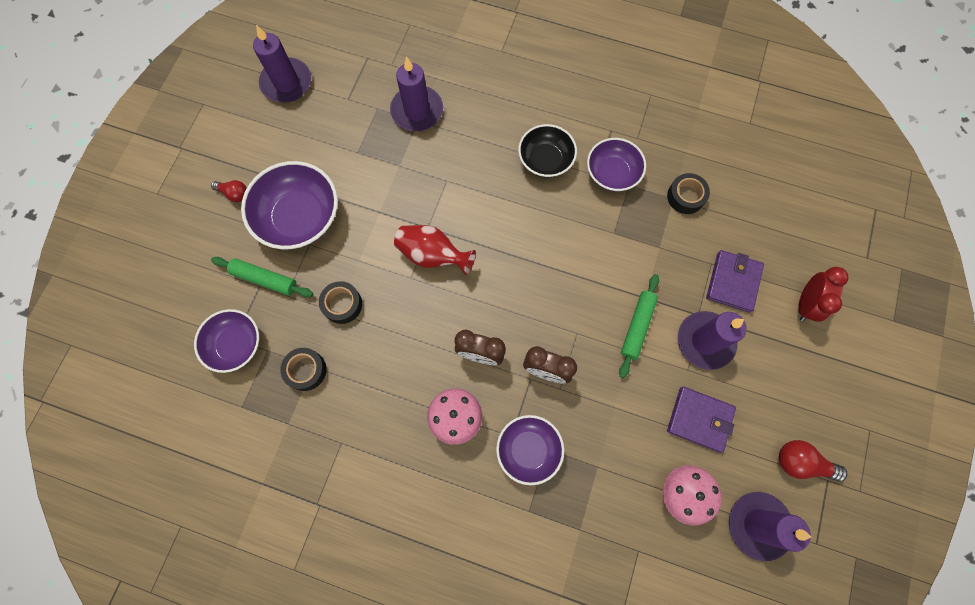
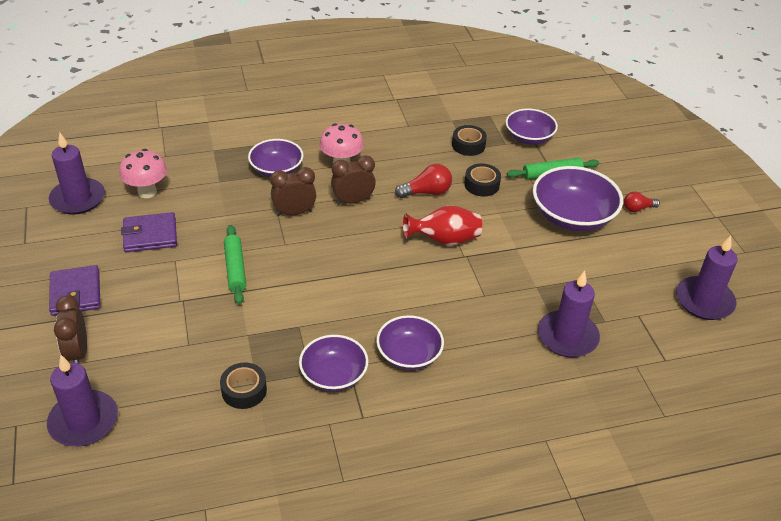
camera: 145 degrees right, 30 degrees down
(545, 160) = (409, 355): black bowl -> purple bowl
(705, 341) = (168, 284): purple candle -> purple candle (84, 421)
(733, 282) = (160, 339): purple wallet -> purple wallet (76, 293)
(801, 463) = (51, 244): red light bulb -> red light bulb (426, 192)
(805, 304) = (78, 353): red clock -> brown clock

